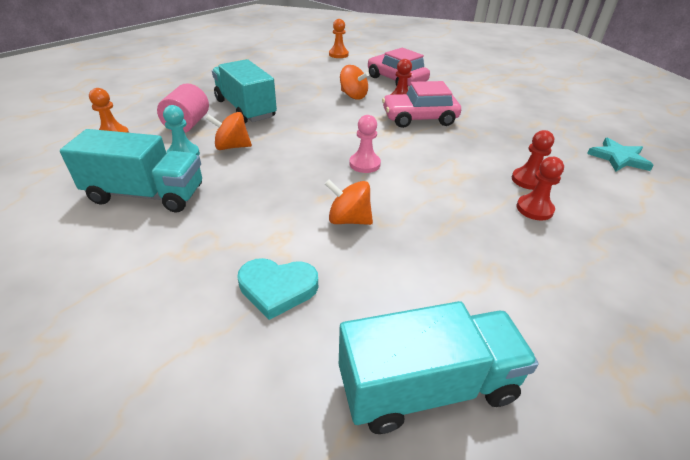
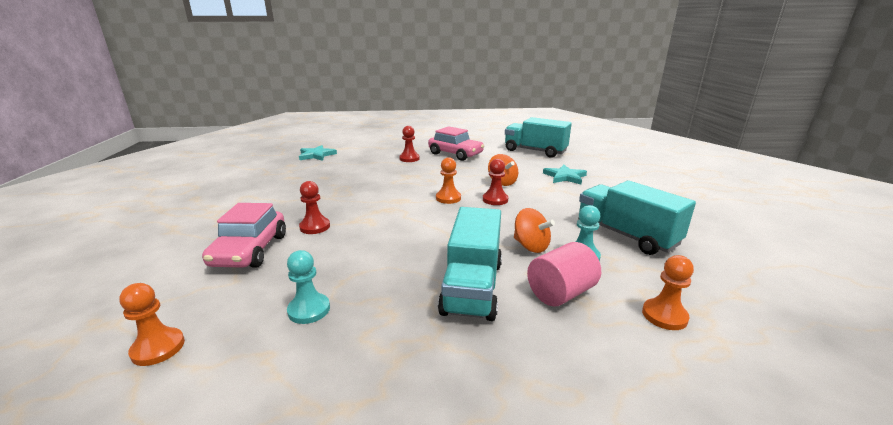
camera: 135 degrees left, 15 degrees down
(277, 288) = (565, 177): turquoise heart -> turquoise star
(310, 76) = (309, 310): none -> turquoise pawn
(353, 96) = (337, 251): orange spinning top -> none
(364, 164) = (448, 198): pink pawn -> orange pawn
(419, 118) = (344, 208): pink car -> pink car (455, 154)
(528, 180) = (382, 164): red pawn -> red pawn (495, 199)

